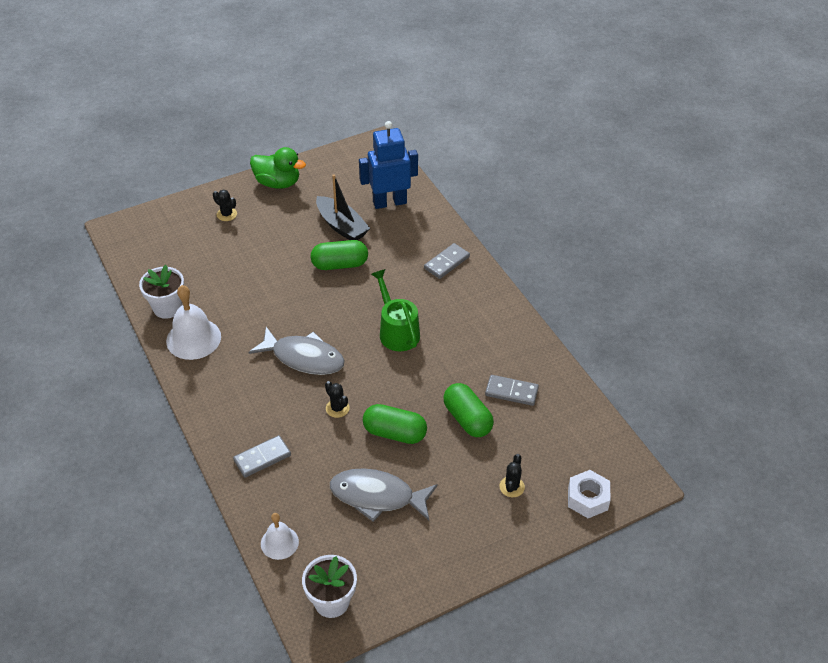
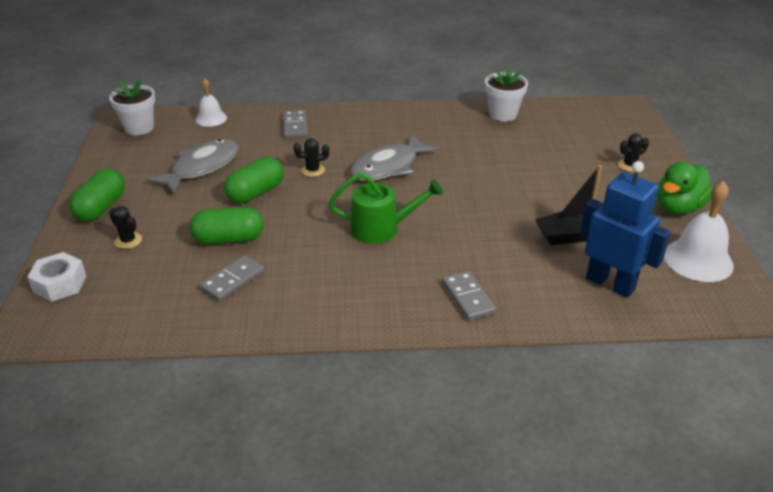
camera: 115 degrees right, 10 degrees down
(193, 338) = (455, 120): white bell -> white bell (698, 260)
(340, 264) = (509, 217): green capsule -> green capsule (101, 208)
(389, 202) = (610, 284): blue robot -> blue robot turned 60 degrees counterclockwise

